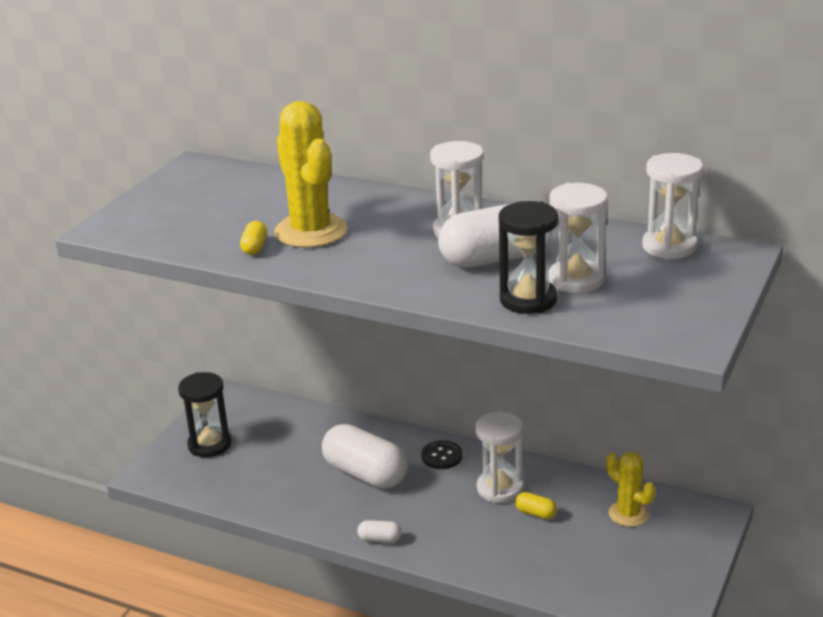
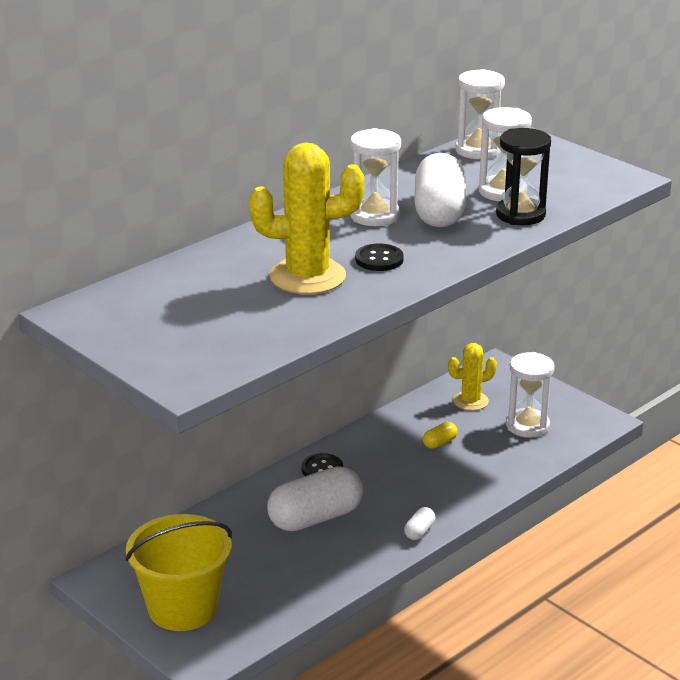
camera: 70 degrees left, 0 degrees up
(209, 445) = (182, 608): black hourglass -> yellow bucket
(254, 247) = (315, 307): yellow capsule -> none
(368, 253) = (379, 259): none -> black button
(500, 488) = (393, 451): white hourglass -> white hourglass (527, 426)

